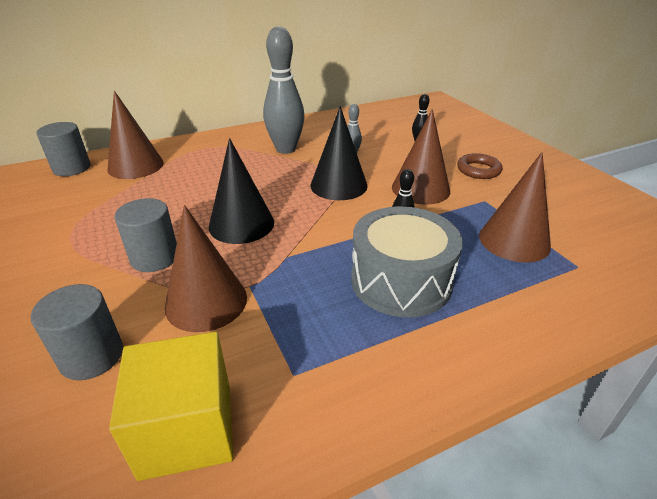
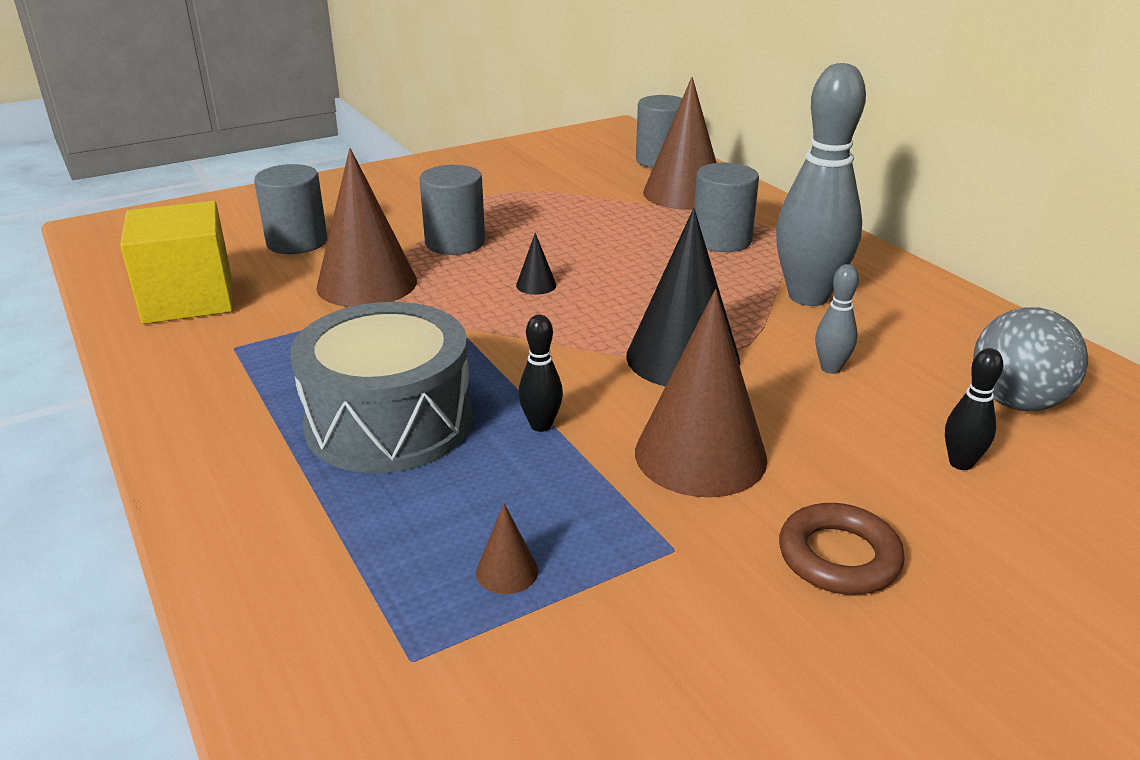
camera: 85 degrees right, 5 degrees down
(211, 162) = (721, 240): none -> grey cylinder
(241, 224) = (536, 285): black cone -> black cone, size x0.41
(378, 126) = (1016, 402): none -> grey ball
(514, 240) = (507, 571): brown cone -> brown cone, size x0.41

